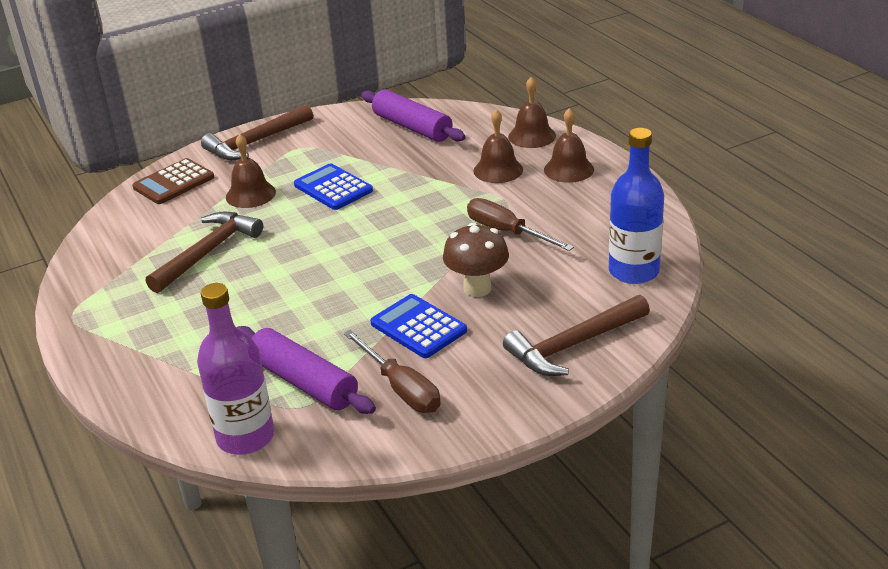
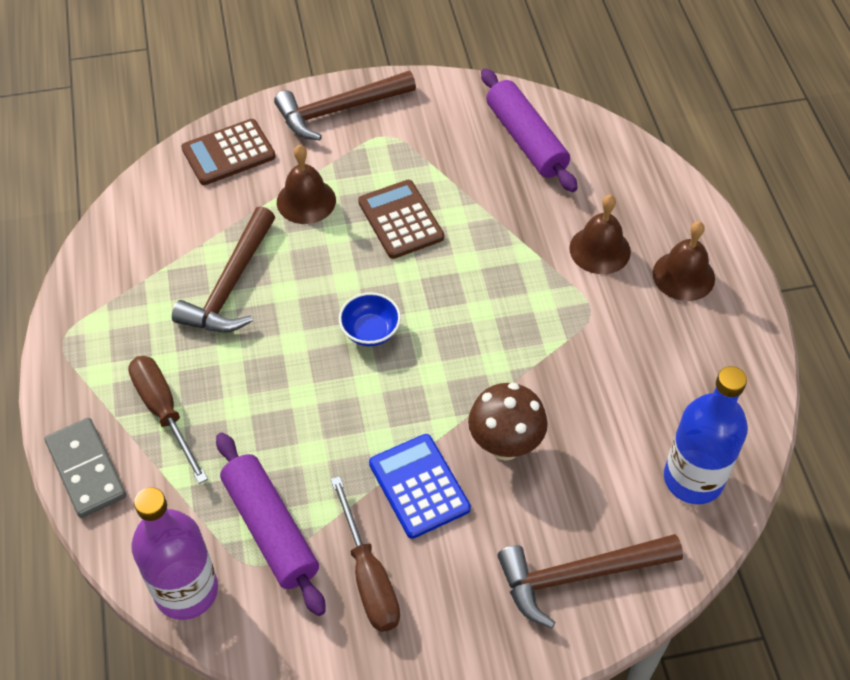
camera: 15 degrees right, 20 degrees up
(124, 387) = (86, 469): none -> grey domino
(207, 252) = (231, 285): brown hammer -> brown hammer turned 150 degrees clockwise
(333, 188) = (400, 220): blue calculator -> brown calculator
(337, 252) = (370, 331): none -> blue bowl
(507, 232) = (571, 362): brown screwdriver -> brown screwdriver (164, 412)
(532, 136) = (661, 201): brown bell -> none

